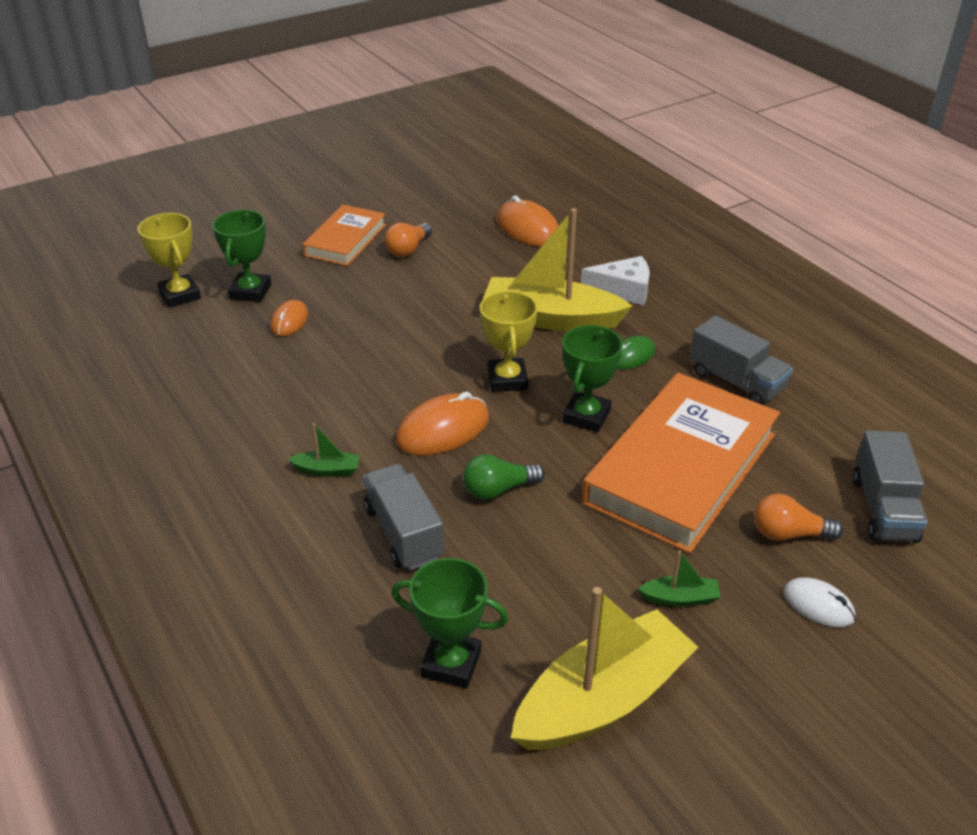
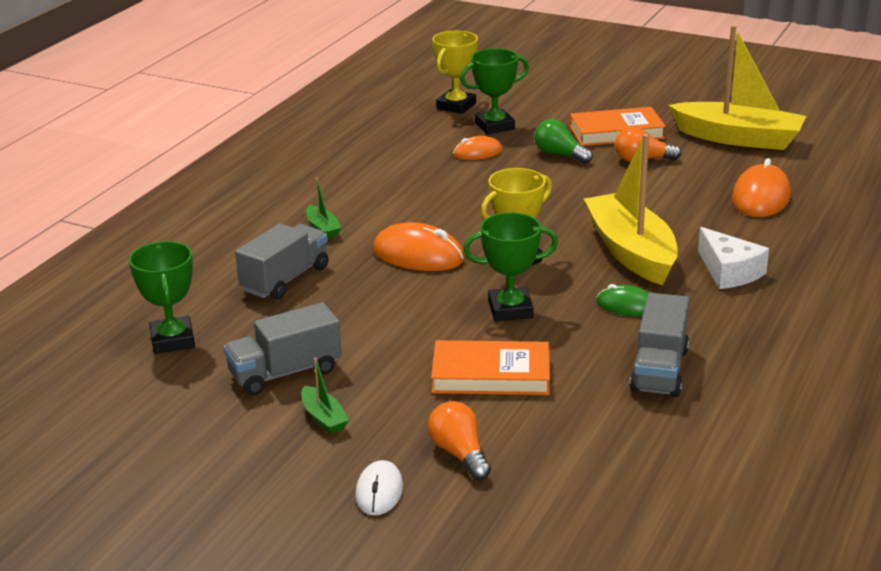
camera: 60 degrees right, 10 degrees down
(498, 489) = (372, 300): green light bulb -> green light bulb (560, 155)
(602, 700) = (185, 412): yellow boat -> yellow boat (738, 138)
(681, 468) = (491, 375): orange book -> orange book, size x0.55
(883, 509) = (555, 502): grey truck -> grey truck (285, 372)

